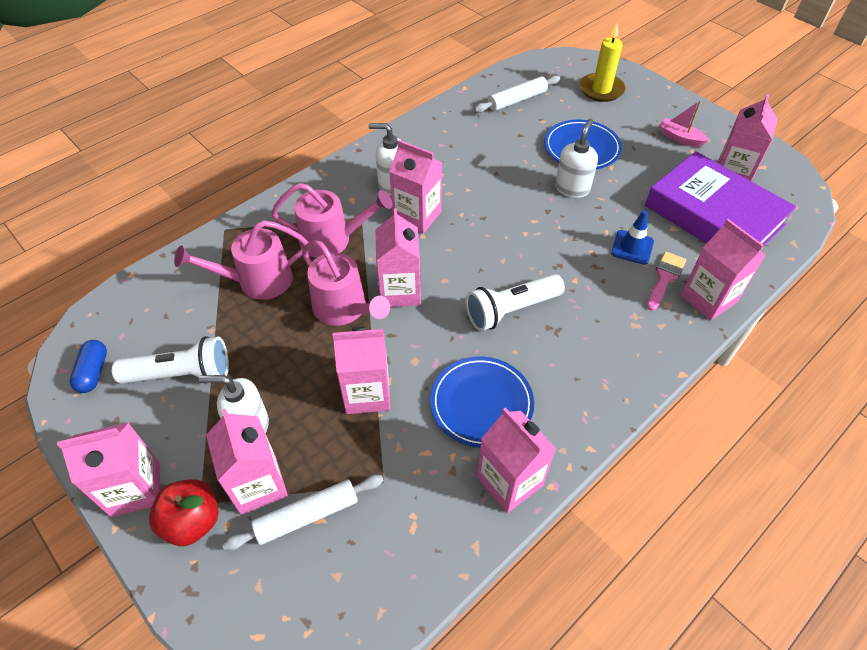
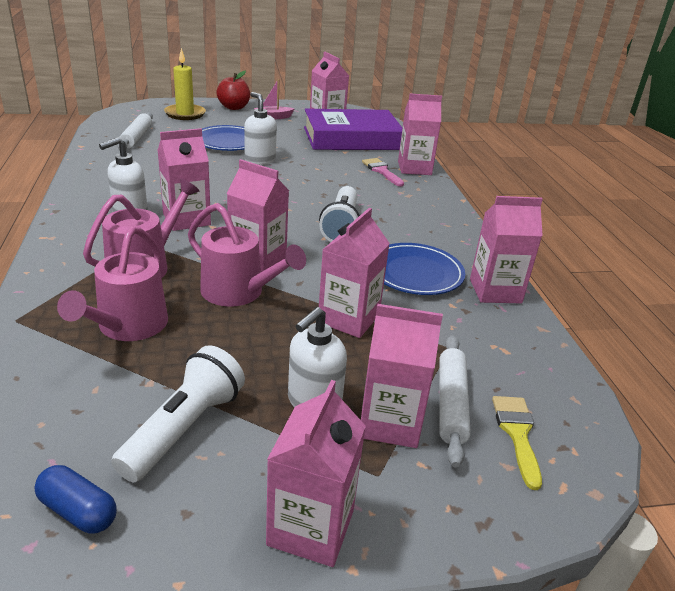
camera: 60 degrees left, 20 degrees down
(192, 521) = (397, 490): red apple -> red apple (234, 107)
(301, 579) = (517, 434): none -> yellow brush
(344, 309) = (239, 293): pink watering can -> pink watering can turned 45 degrees clockwise
(632, 247) = (343, 168): blue traffic cone -> none

